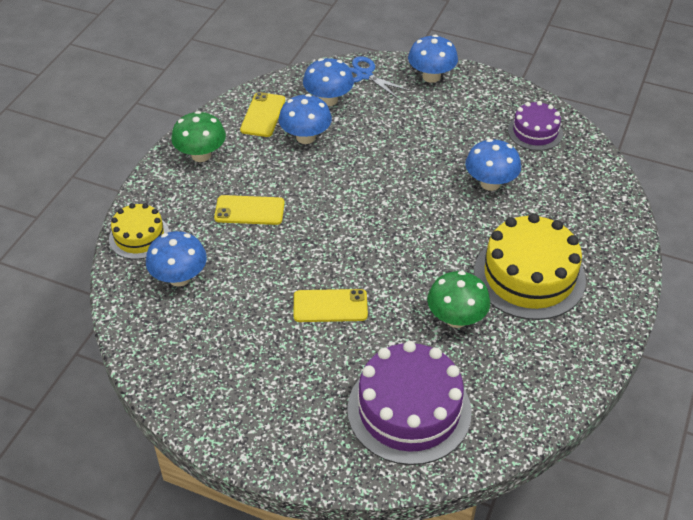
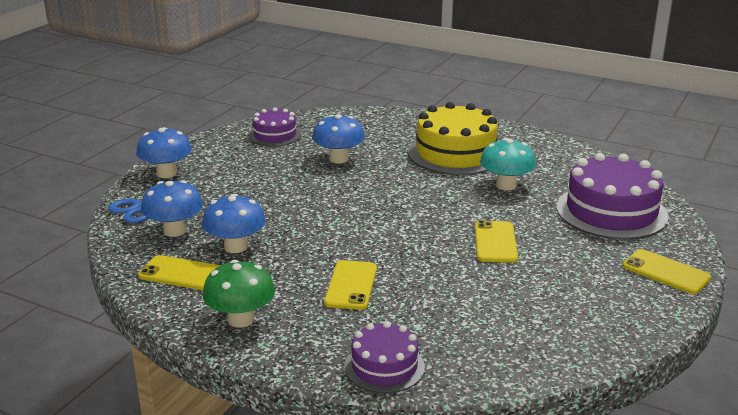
camera: 85 degrees left, 20 degrees down
(139, 236) = (384, 366): yellow cake -> purple cake
(179, 277) = (457, 334): blue mushroom -> none
(282, 442) = (666, 272): none -> yellow phone
(456, 318) = (506, 185): green mushroom -> turquoise mushroom

